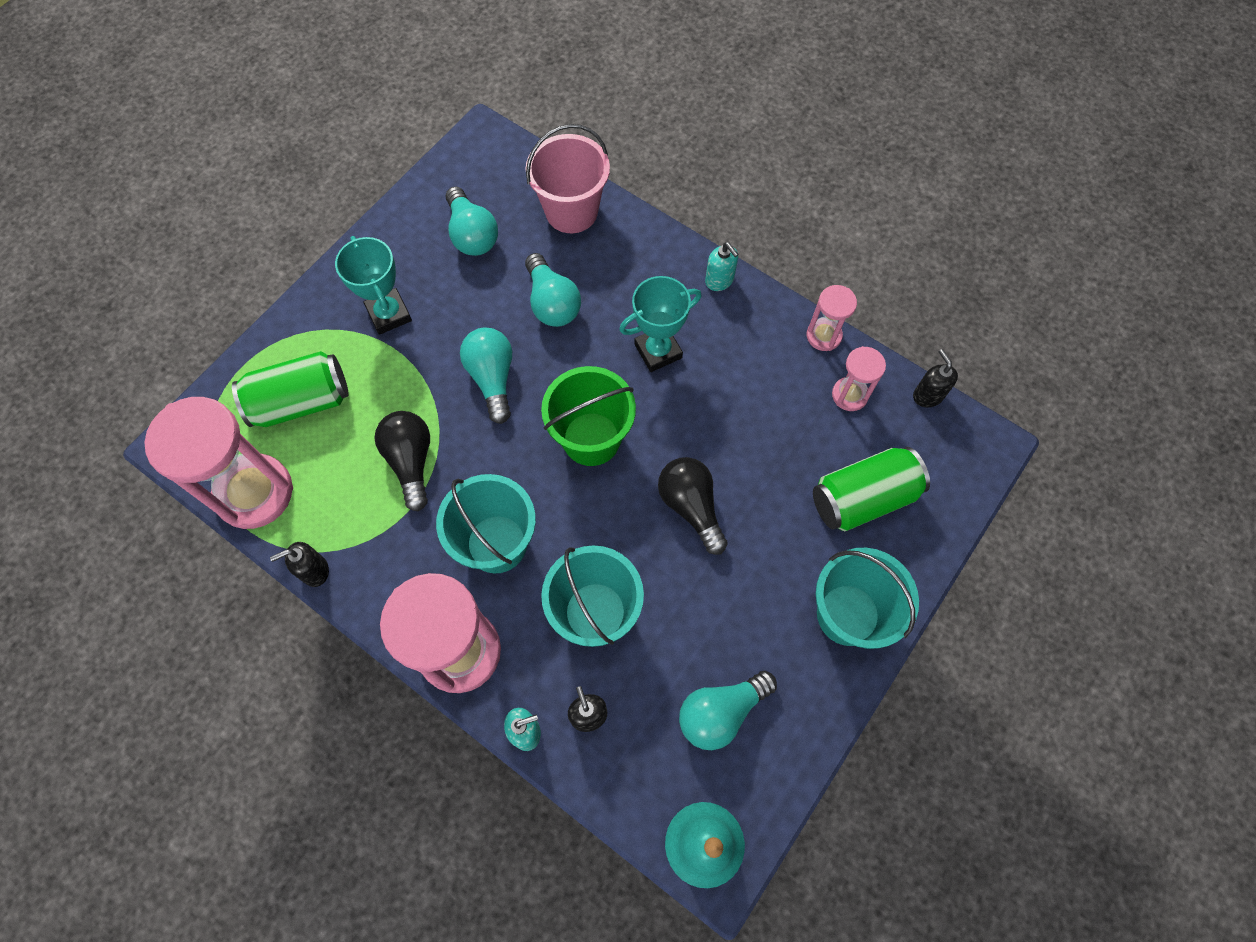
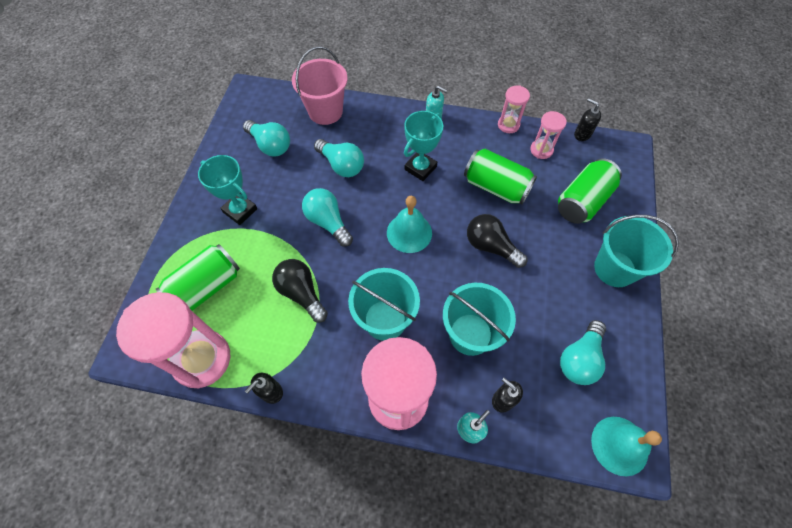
camera: 25 degrees left, 5 degrees down
(591, 439) = (409, 232): green bucket -> turquoise bell
(749, 423) = (496, 187): none -> green can

